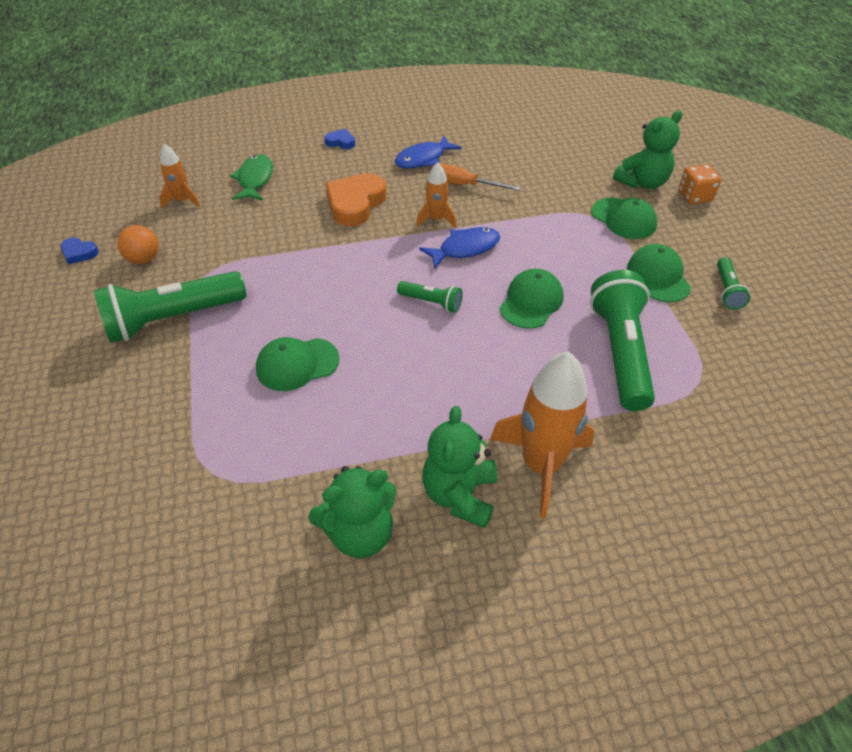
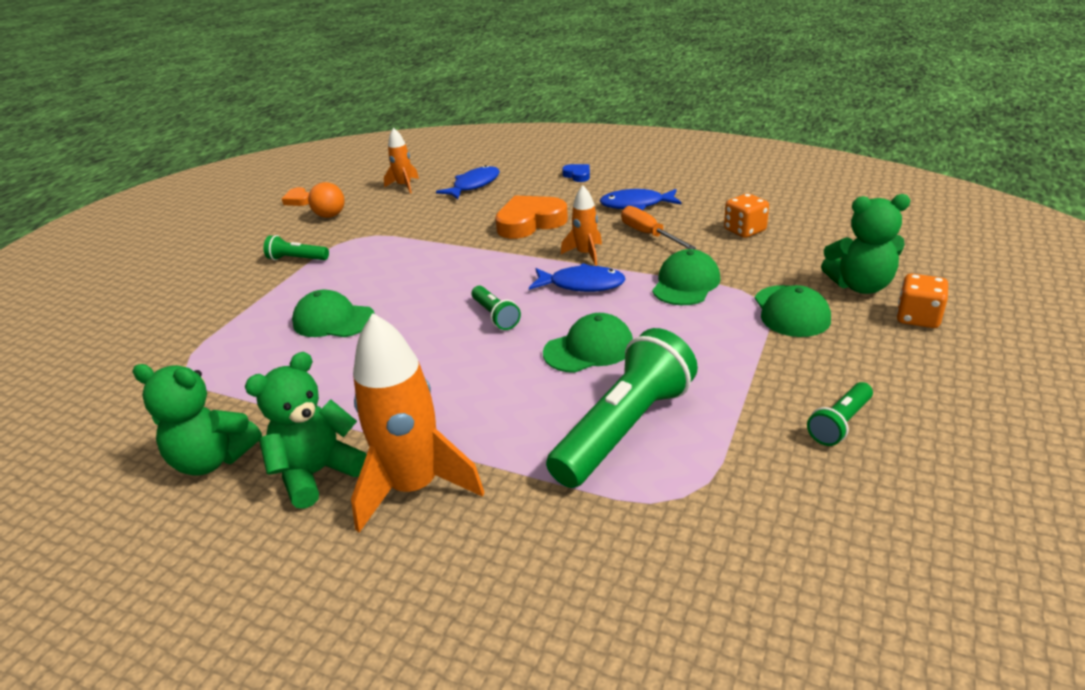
camera: 40 degrees right, 15 degrees down
(79, 253) = (298, 200): blue heart -> orange heart
(173, 319) = (297, 259): green flashlight -> green flashlight, size x0.48
(255, 180) = (474, 185): green fish -> blue fish
(527, 159) = (744, 230): none -> orange dice
(658, 276) = (764, 377): green cap -> green cap (686, 283)

